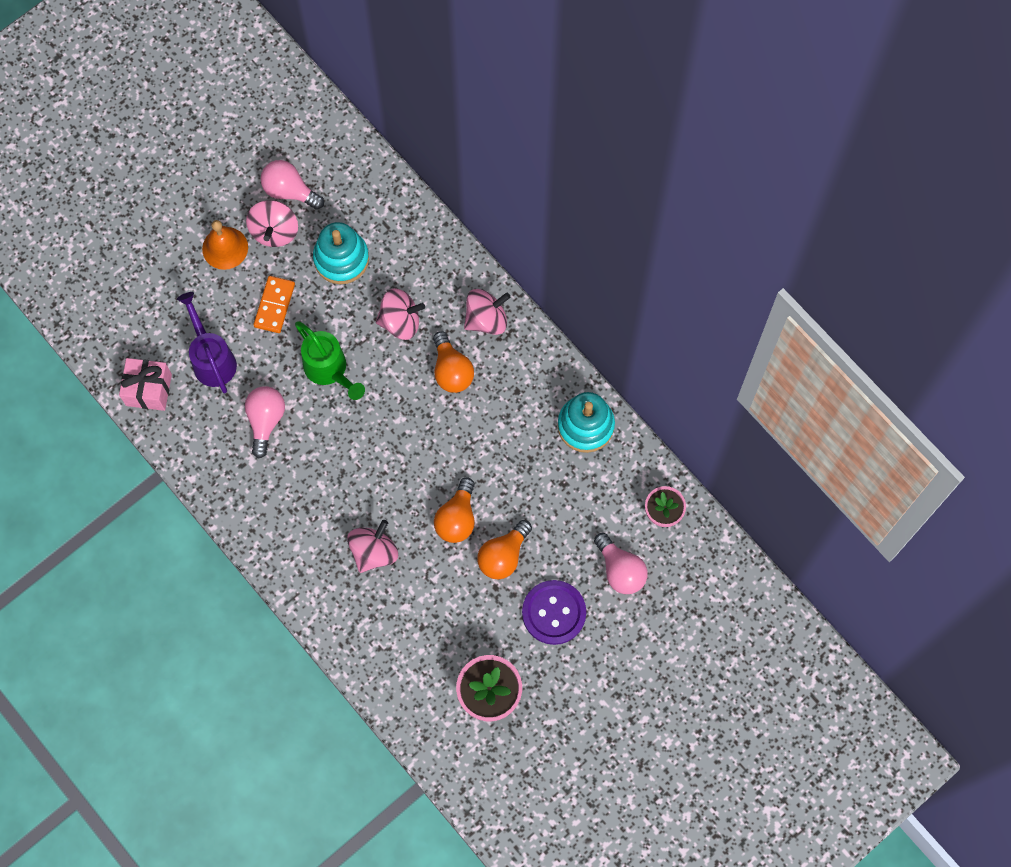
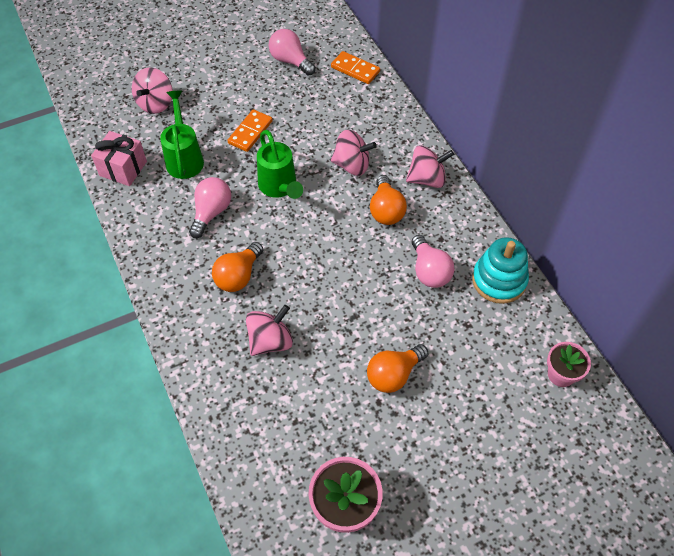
camera: 15 degrees right, 15 degrees down
(212, 359) = (184, 158): purple watering can -> green watering can
(225, 248) = (225, 86): orange bell -> none
(274, 231) = (269, 84): pink spinning top -> pink spinning top (156, 103)
(341, 259) = (316, 112): turquoise stacking toy -> none
(369, 185) = (355, 69): none -> orange domino
(457, 518) = (358, 330): orange light bulb -> orange light bulb (238, 276)
(554, 613) = (432, 441): purple button -> none
(620, 570) = (508, 417): pink light bulb -> pink light bulb (429, 271)

